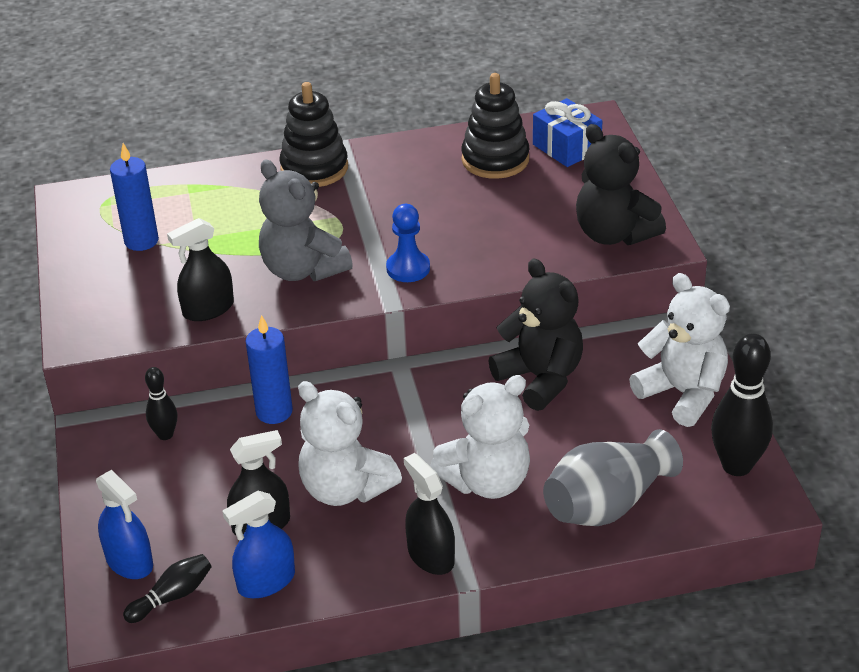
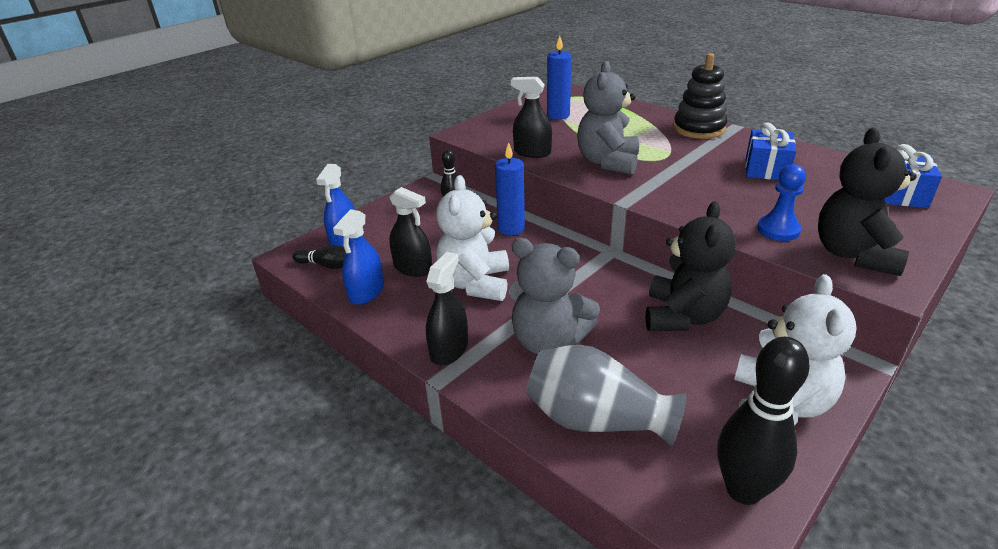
camera: 55 degrees right, 5 degrees down
(266, 581) = (366, 292): blue spray bottle -> blue spray bottle turned 90 degrees counterclockwise
(408, 268) = (666, 192): blue pawn -> blue pawn (778, 230)
(442, 184) = (766, 169): none -> blue gift
(487, 481) = (548, 341): white teddy bear -> grey teddy bear
(495, 159) = (827, 175): black stacking toy -> none

